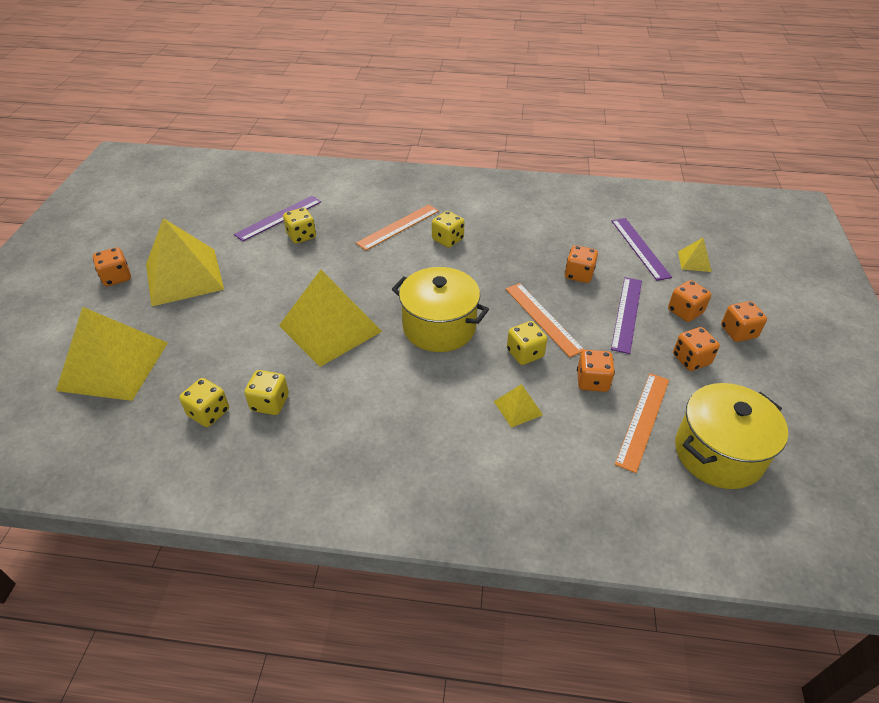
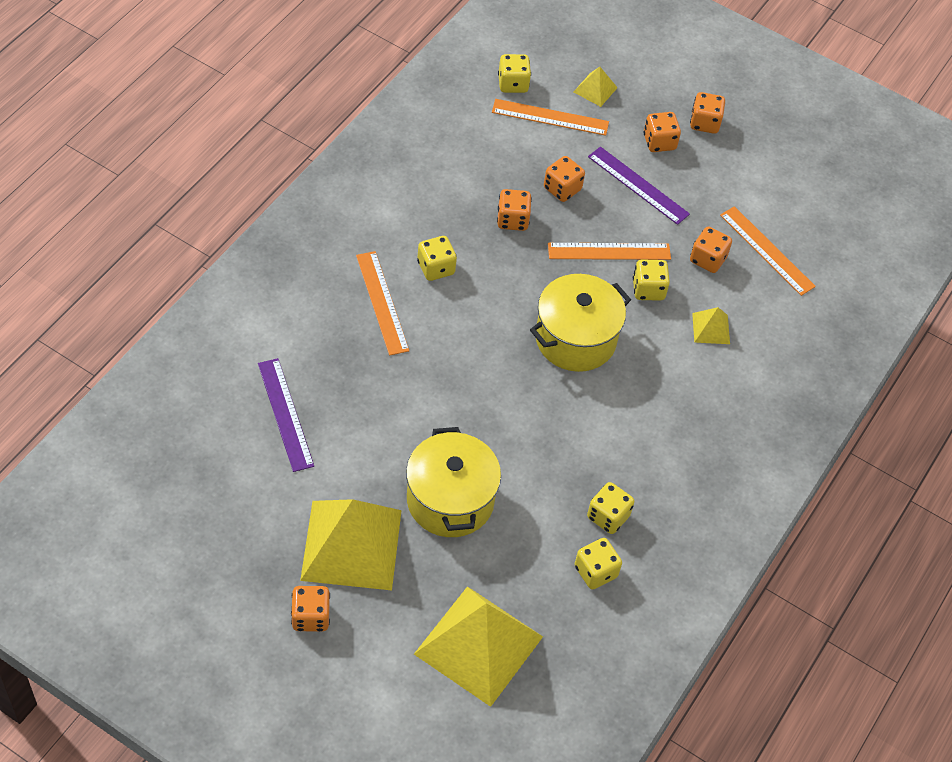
camera: 70 degrees left, 10 degrees up
(301, 236) = (340, 403): yellow dice -> yellow dice (513, 84)
(330, 328) = (526, 431): yellow pyramid -> none
(640, 248) = (550, 117): purple ruler -> orange ruler
(691, 359) = (718, 176): orange dice -> orange dice (512, 220)
(718, 453) = (821, 224): yellow pot -> yellow pot (450, 500)

